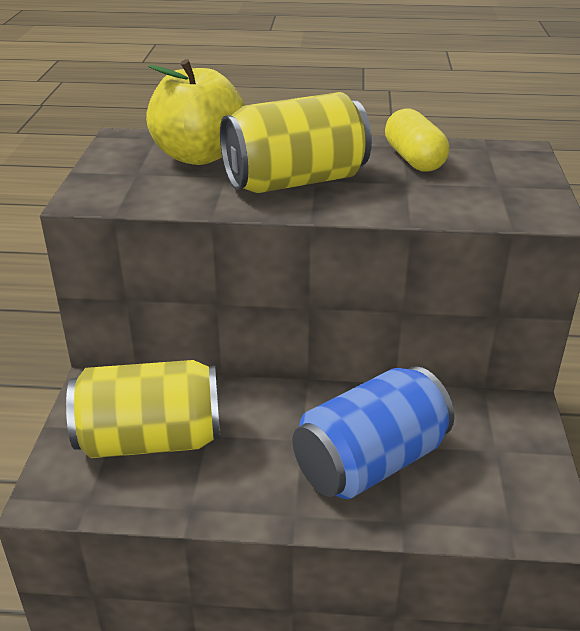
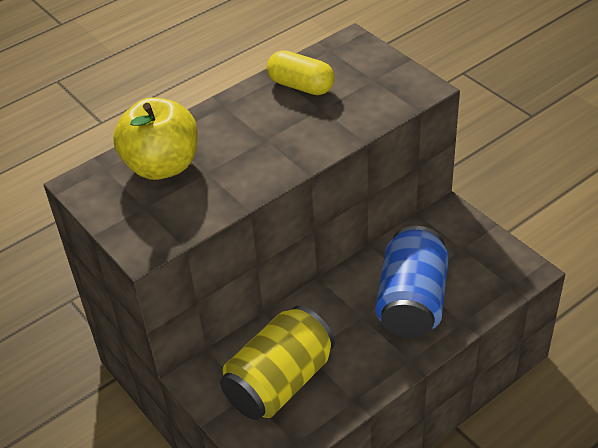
camera: 40 degrees left, 10 degrees up
(295, 181) = (256, 149): yellow can -> none

